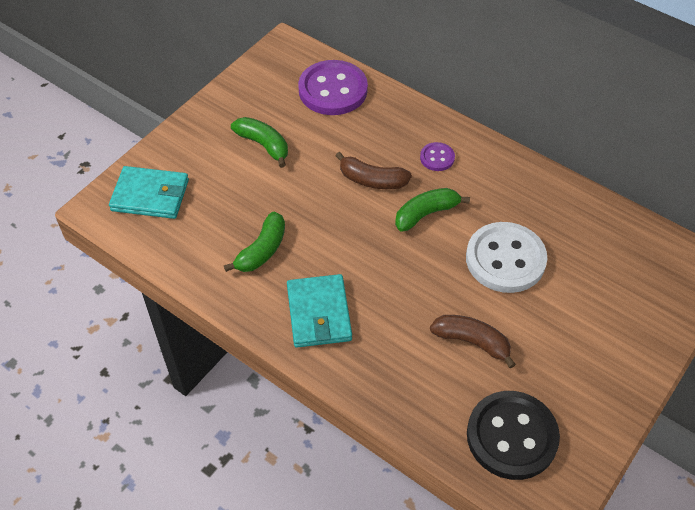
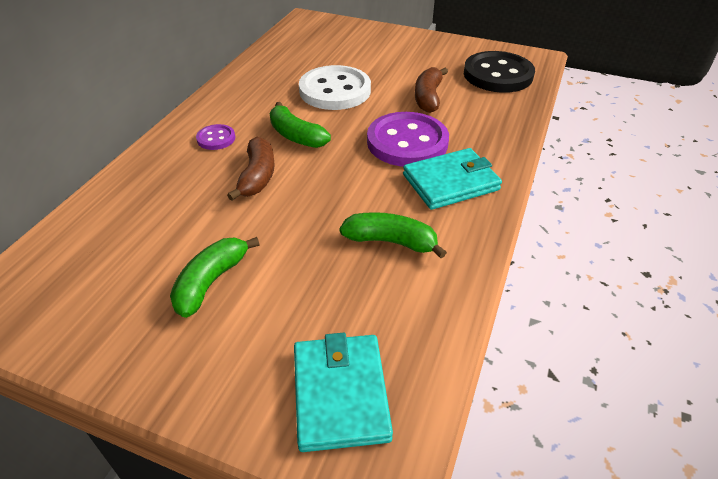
camera: 105 degrees left, 10 degrees down
(333, 90) = (98, 235): purple button -> purple button (407, 142)

